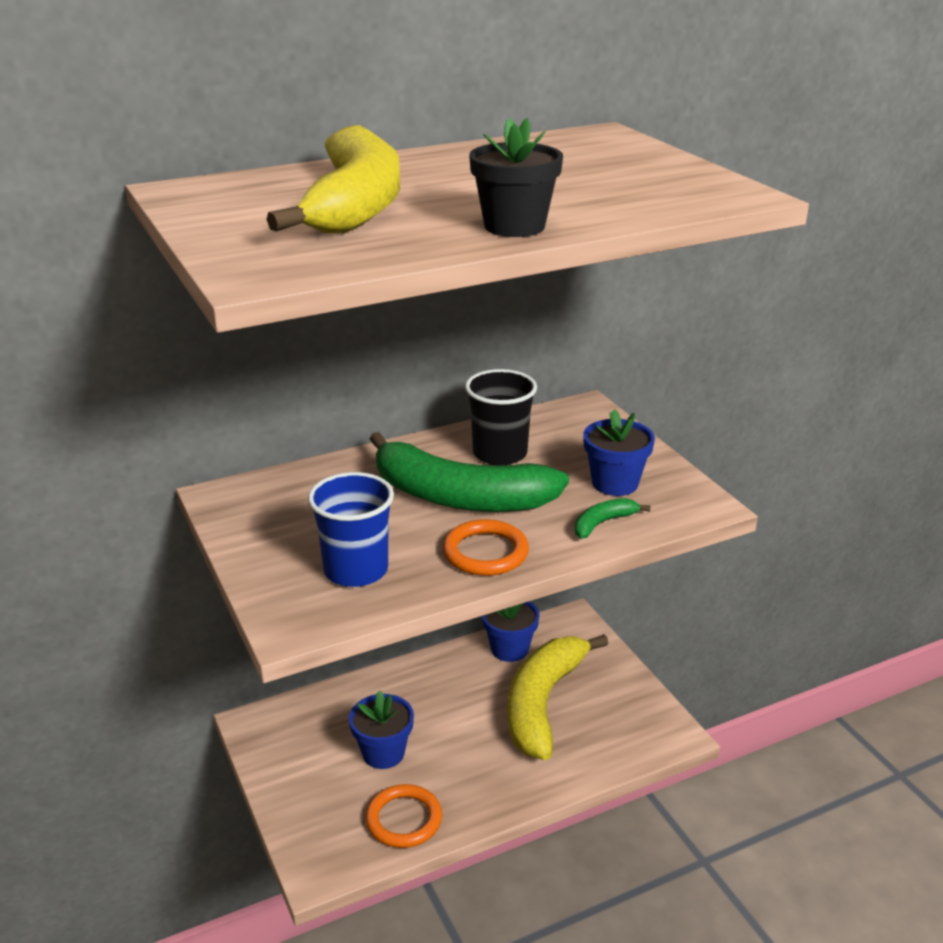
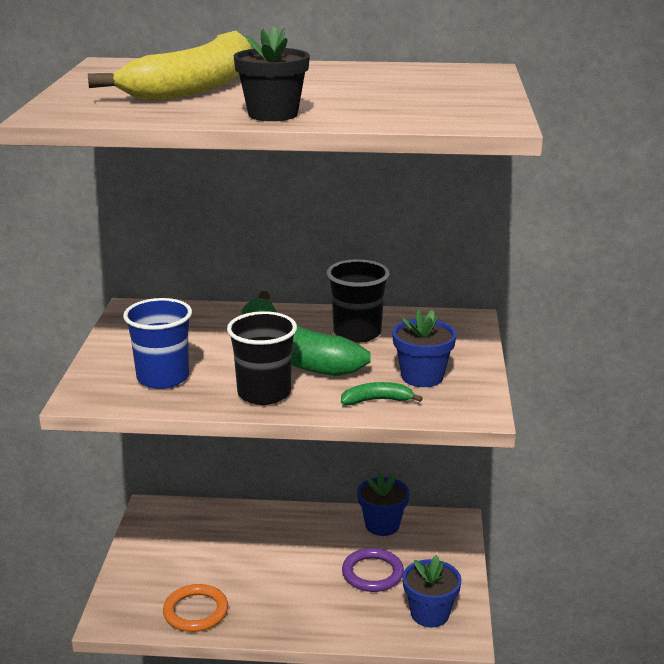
camera: 30 degrees right, 5 degrees down
(383, 753) = (221, 562): blue flower pot -> blue flower pot (430, 614)
(485, 552) = (264, 393): orange ring -> black cup
(543, 703) = (372, 573): yellow banana -> purple ring

